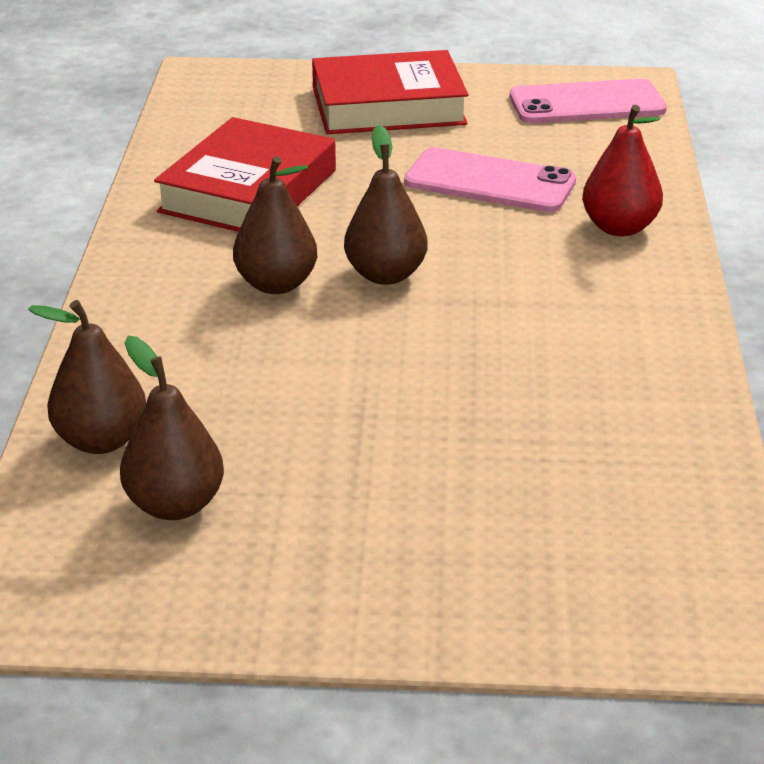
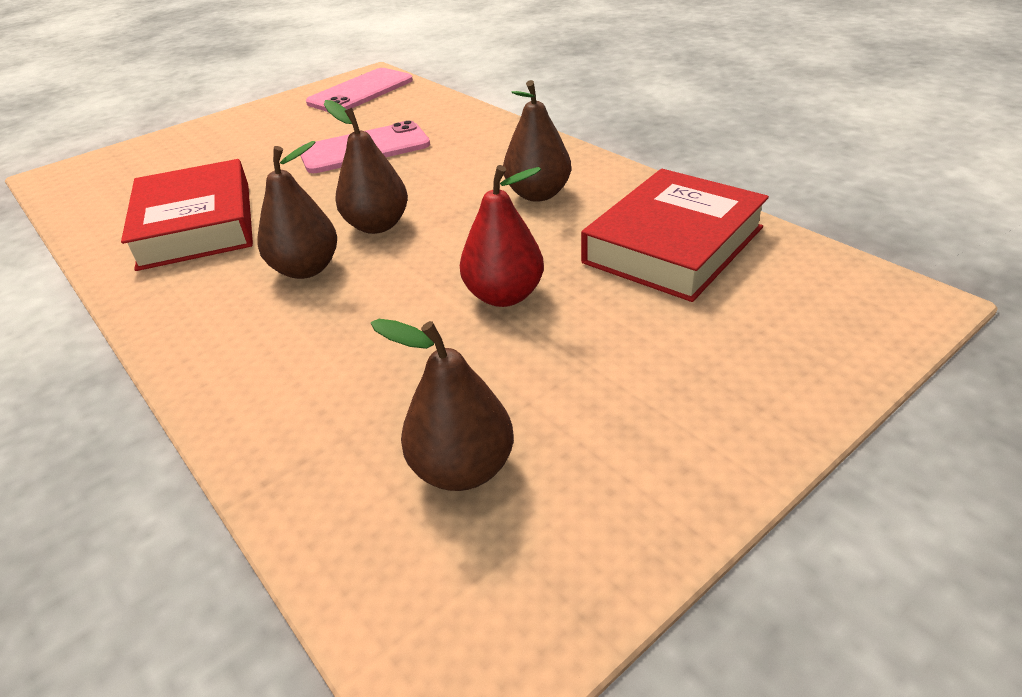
camera: 40 degrees left, 5 degrees up
(101, 441) = (322, 461): brown pear -> brown pear (538, 194)
(388, 106) = (232, 139): red book -> red book (673, 245)
(619, 228) = (479, 137): red pear -> red pear (504, 295)

